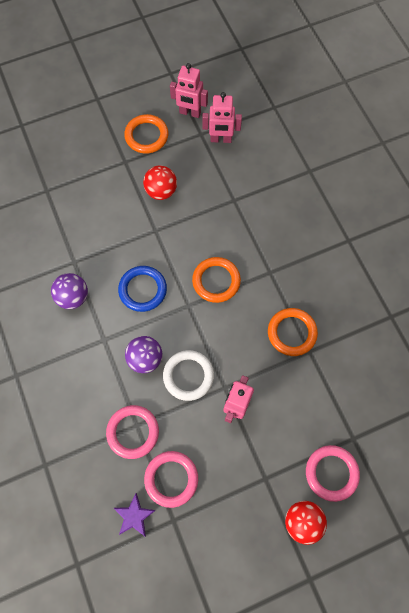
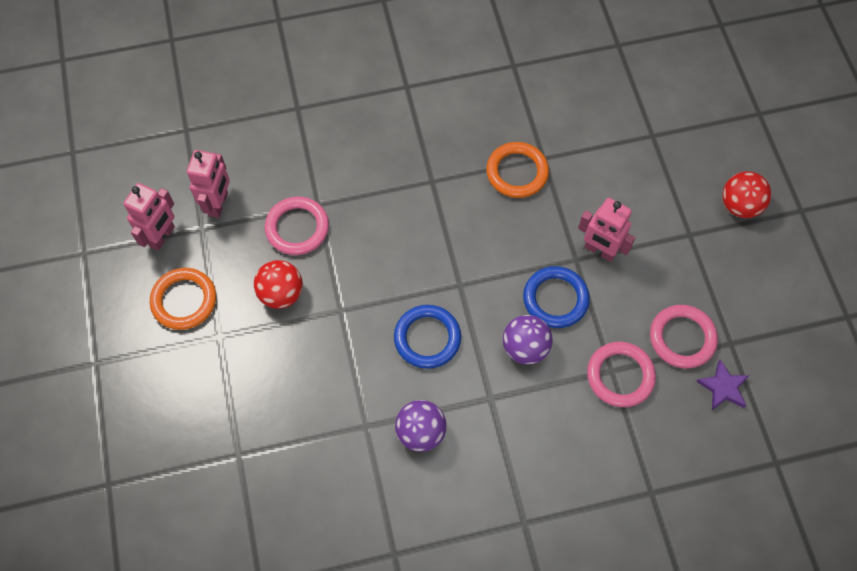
camera: 80 degrees left, 5 degrees down
(188, 376) = (555, 299): white ring -> blue ring
(216, 281) = (432, 245): orange ring -> none
(331, 473) = (689, 165): pink ring -> pink ring (297, 228)

